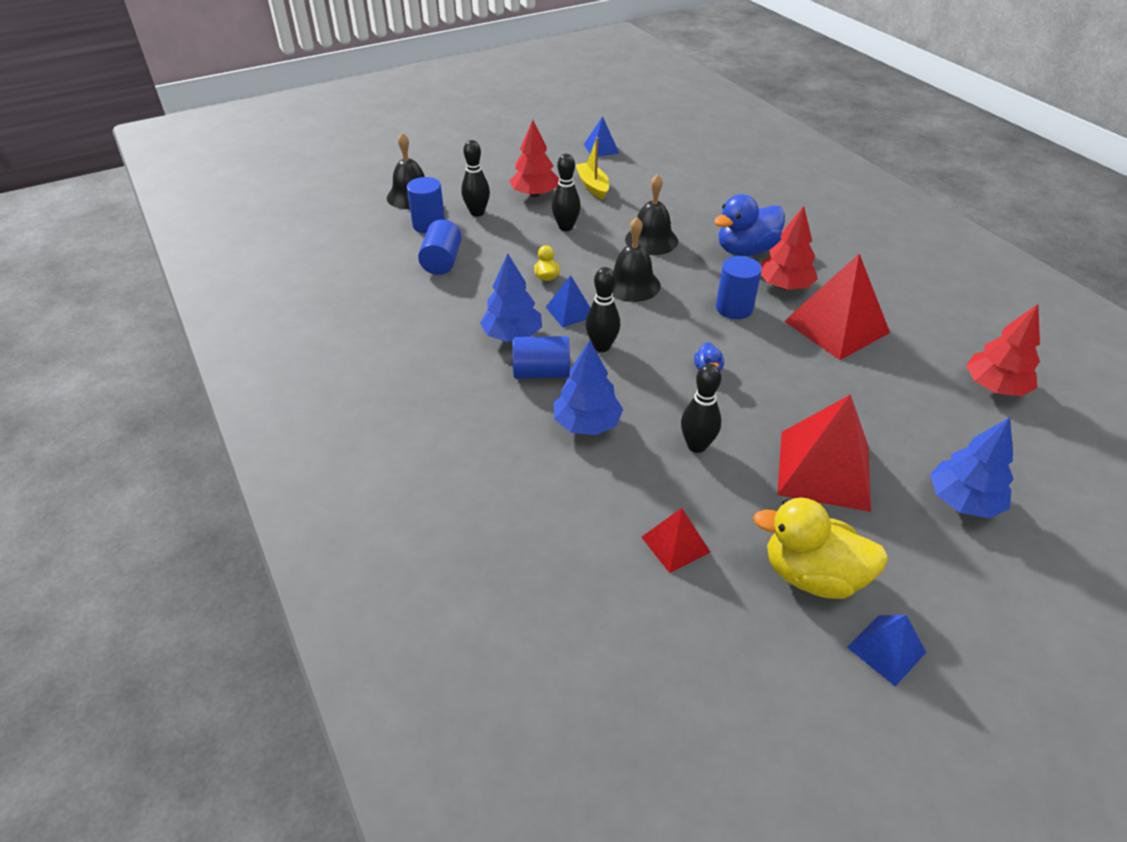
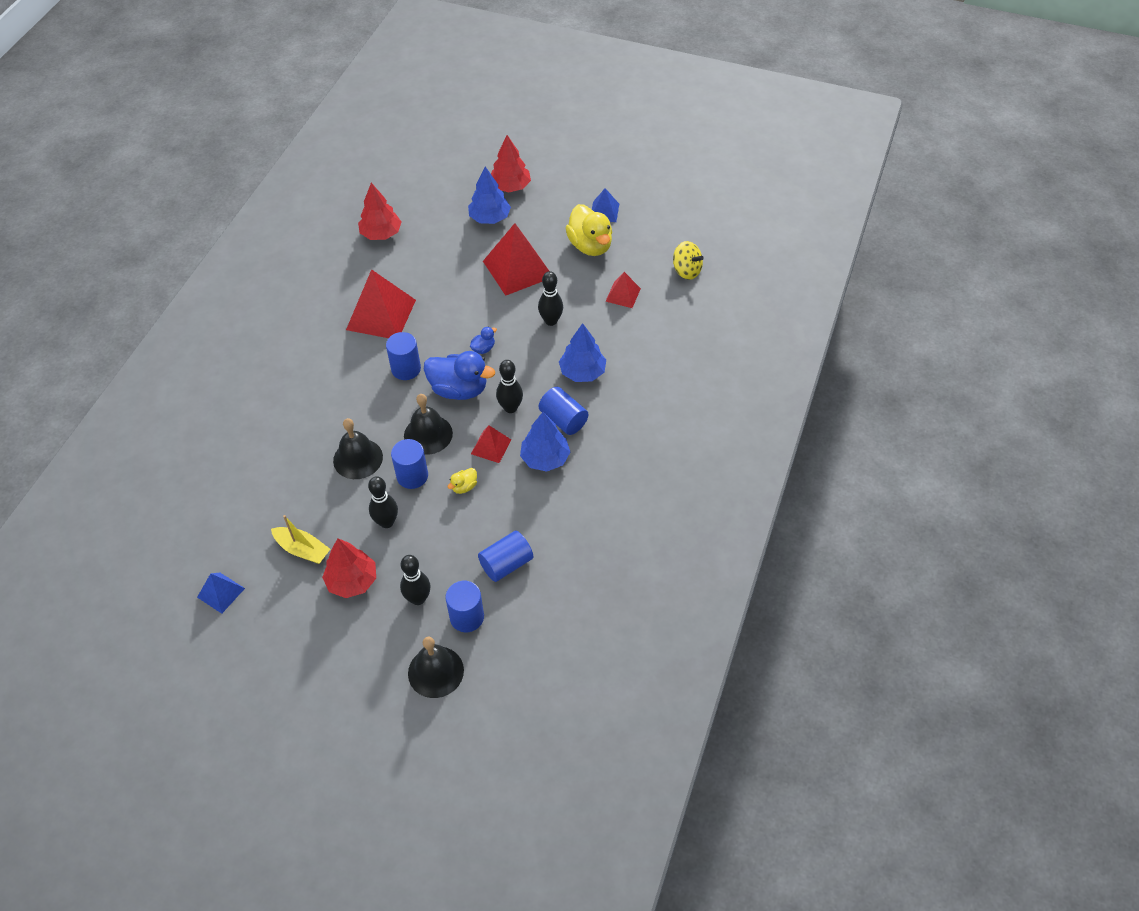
camera: 130 degrees left, 10 degrees up
(570, 311) = (491, 446): blue pyramid -> red pyramid
(592, 186) = (302, 550): yellow boat -> yellow boat turned 90 degrees counterclockwise
(595, 257) = (412, 476): none -> blue cylinder
(652, 658) = (686, 271): none -> yellow spinning top
(745, 250) = (324, 399): blue duck -> blue duck (459, 389)
(784, 286) = (354, 358): red tree -> red tree (510, 187)

